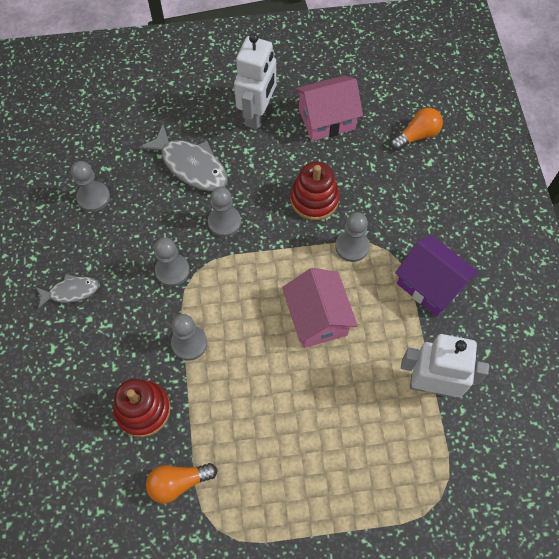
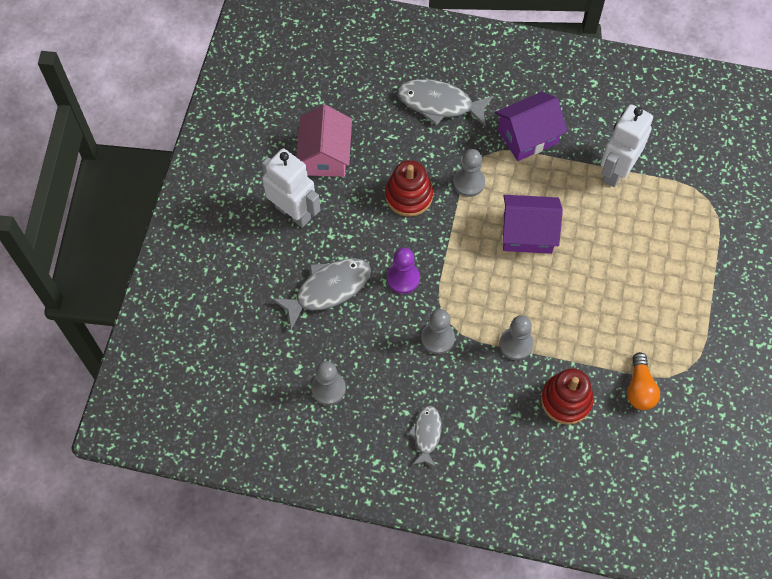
camera: 70 degrees left, 0 degrees up
(224, 222) = (403, 278): grey pawn -> purple pawn
(317, 318) = (527, 233): pink house -> purple house
(417, 136) = (375, 89): orange light bulb -> none
(428, 194) = (439, 104): none -> grey fish

